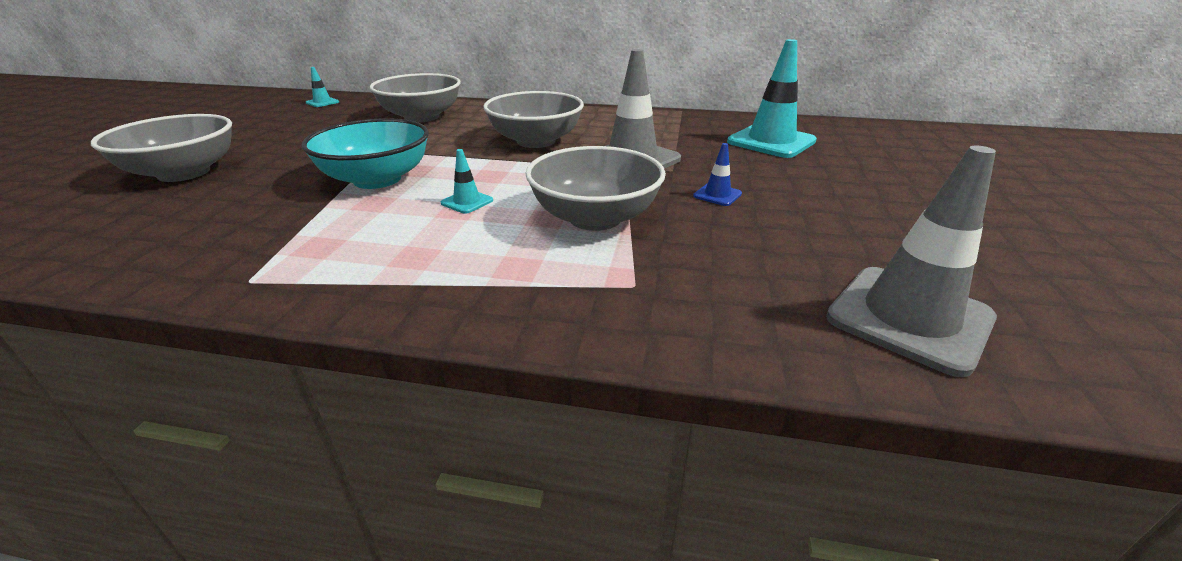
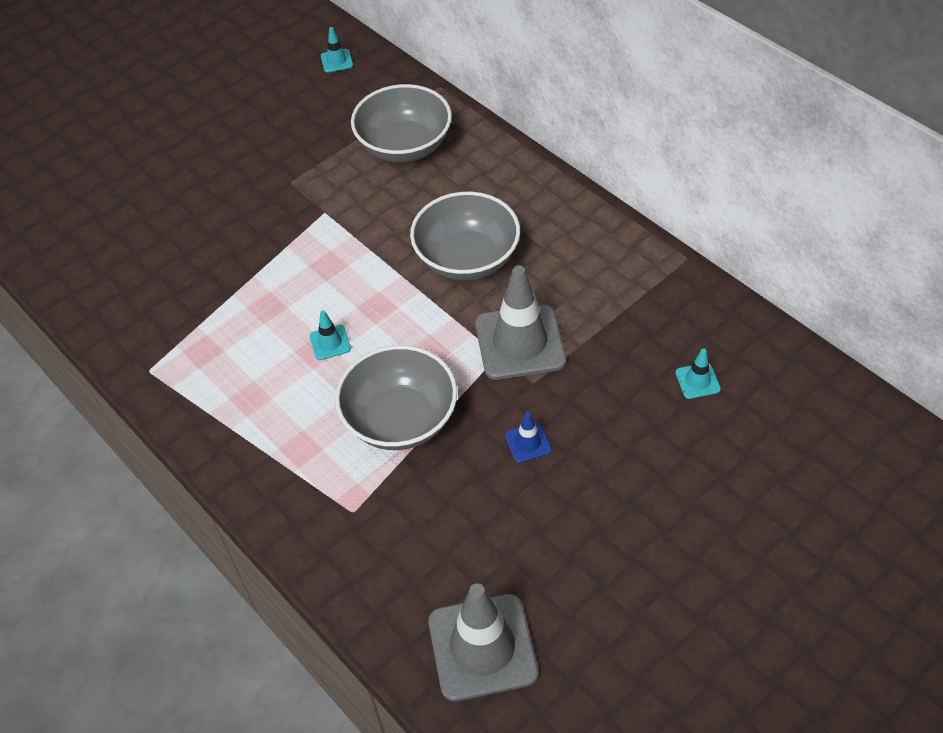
camera: 40 degrees right, 20 degrees up
(184, 173) = (167, 183): grey bowl -> none
(377, 179) = (290, 268): turquoise bowl -> none
(771, 142) = (697, 381): turquoise traffic cone -> turquoise traffic cone, size x0.45

